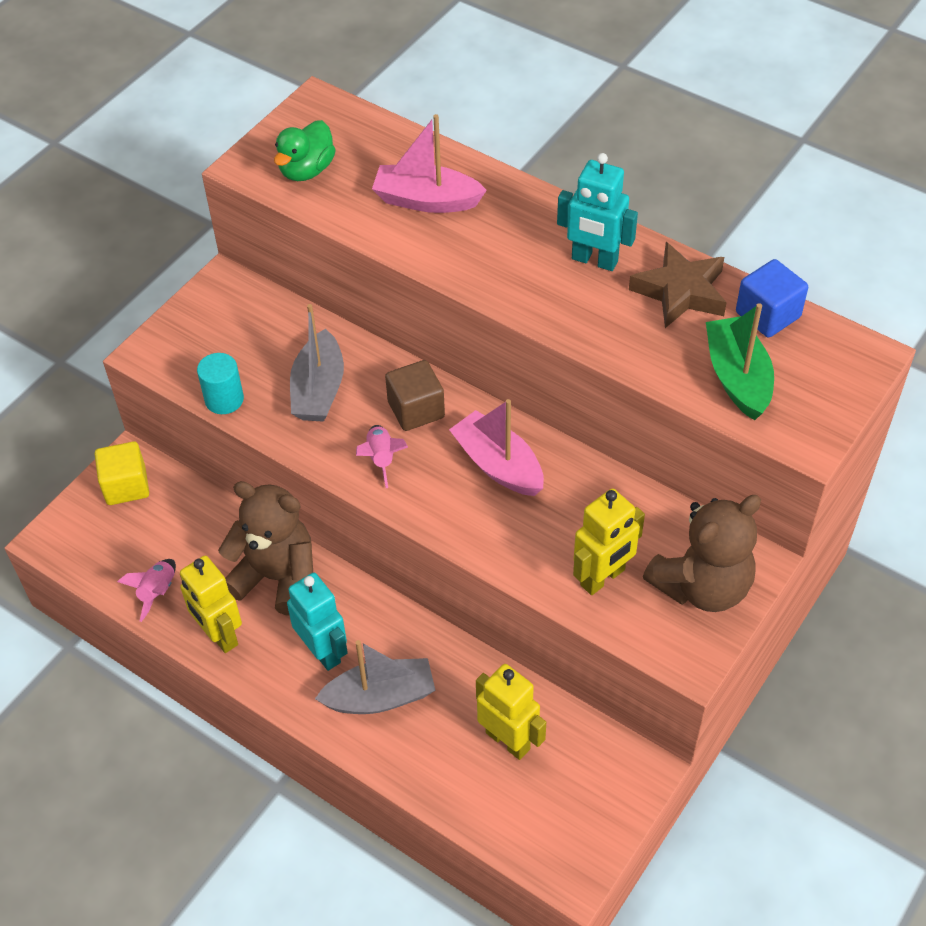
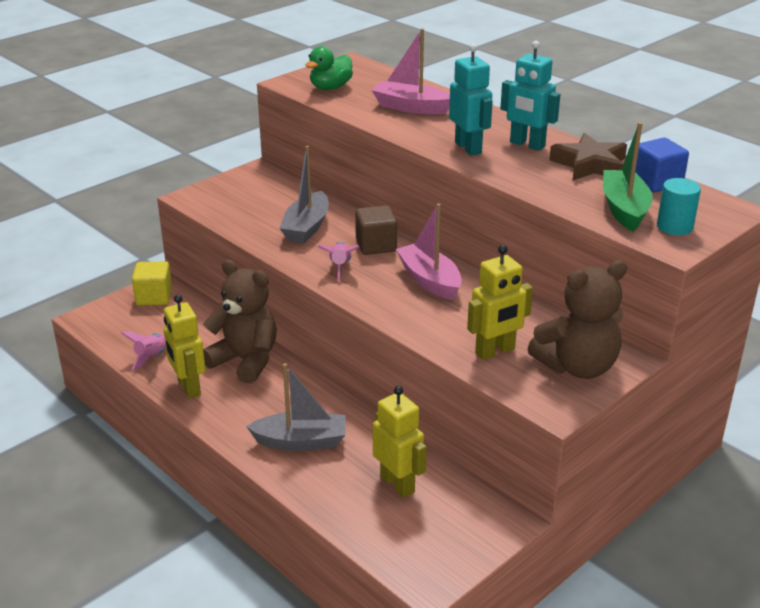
camera: 10 degrees right, 20 degrees down
(224, 399) = (235, 224): turquoise cylinder -> turquoise cylinder (674, 226)
(323, 651) = (265, 408): turquoise robot -> turquoise robot (468, 148)

